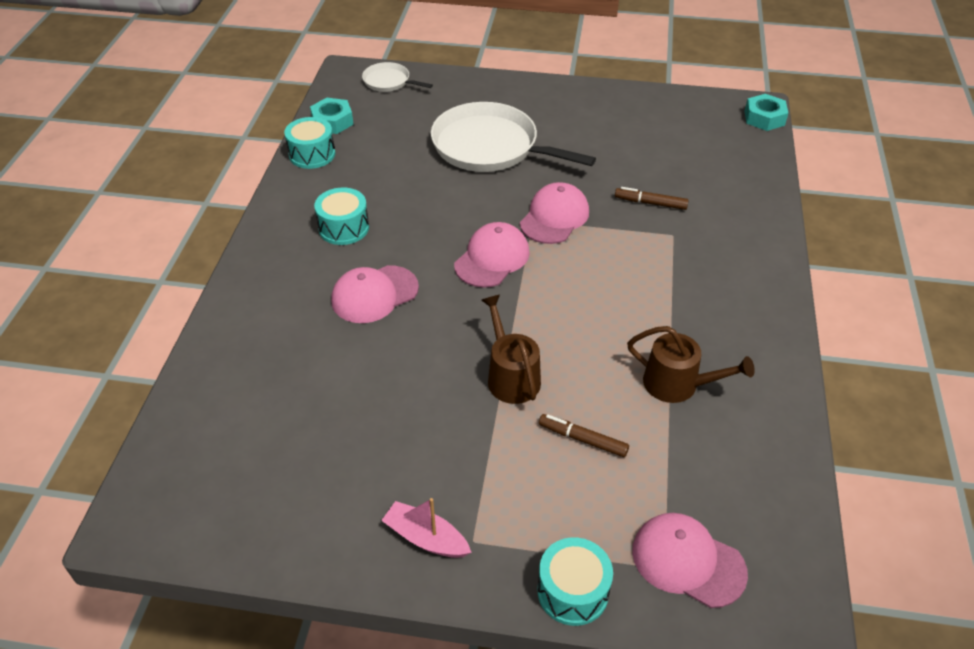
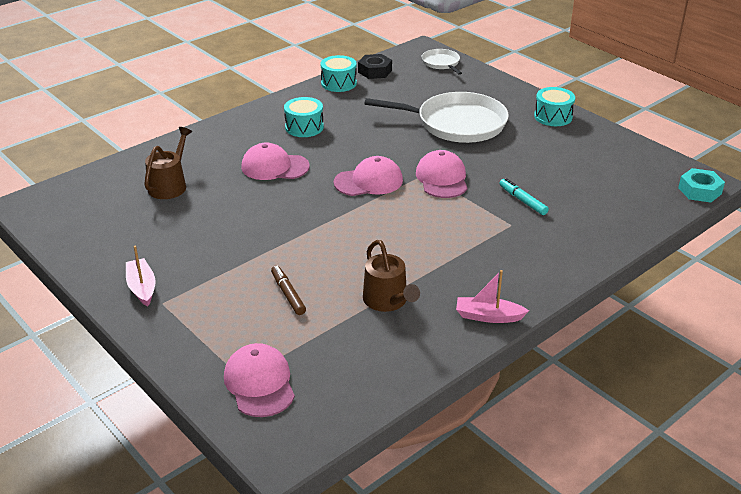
camera: 40 degrees right, 10 degrees down
(332, 121) = (375, 71): turquoise nut -> black nut
(490, 147) = (456, 123): white pan -> white pan turned 120 degrees clockwise
(511, 376) = (292, 243): brown watering can -> brown watering can (169, 185)
(554, 217) = (442, 178): pink cap -> pink cap turned 75 degrees counterclockwise
(573, 591) = (178, 355): turquoise drum -> turquoise drum (553, 117)
(651, 203) = (523, 201): brown marker -> turquoise marker
(773, 344) = (488, 316): none -> pink boat

